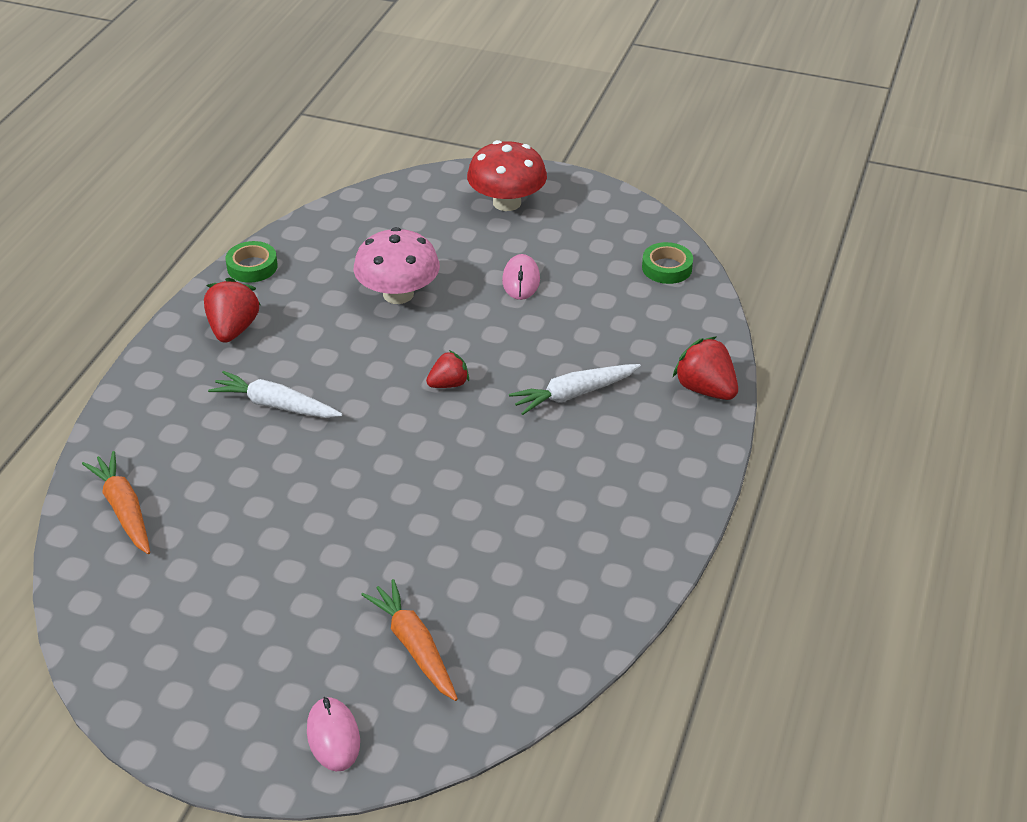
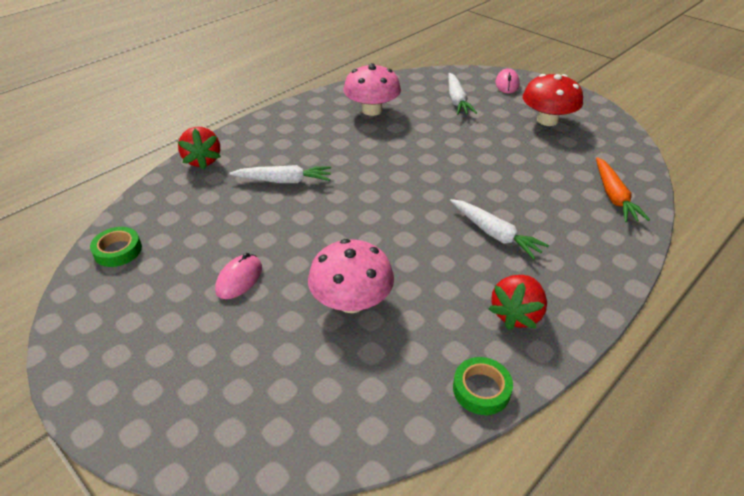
camera: 155 degrees left, 0 degrees up
(414, 646) = (457, 100): orange carrot -> white carrot
(448, 384) = (360, 212): red strawberry -> none
(507, 202) = (167, 382): red mushroom -> red mushroom (547, 120)
(548, 566) = (372, 110): none -> pink mushroom

